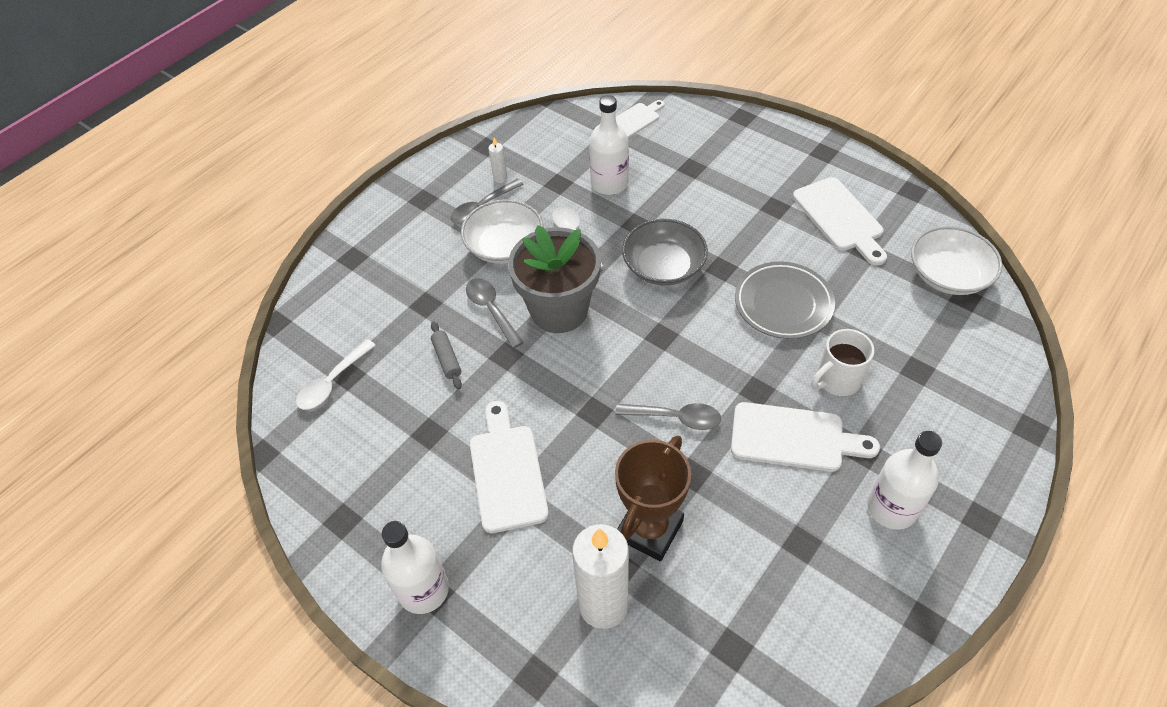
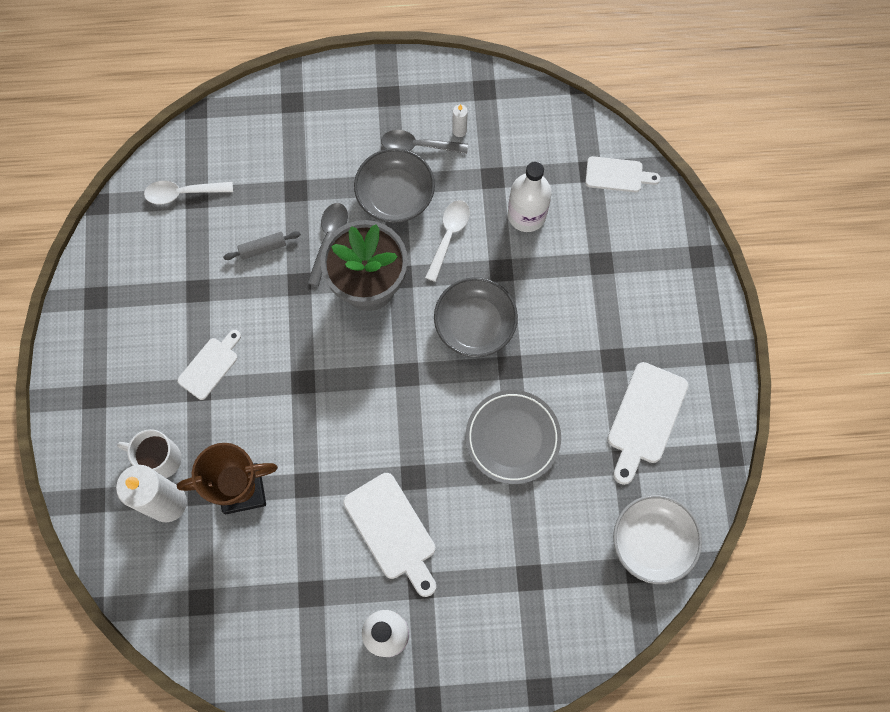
camera: 45 degrees right, 20 degrees up
(423, 590) = (92, 388): white bottle -> none
(447, 359) = (263, 248): grey rolling pin -> grey rolling pin turned 45 degrees clockwise
(504, 245) = (395, 195): white bowl -> grey bowl
(507, 472) = (210, 366): white cutting board -> white cutting board, size x0.63
(675, 418) = (343, 439): grey spoon -> none
(837, 380) = (470, 526): white mug -> white mug (160, 459)

